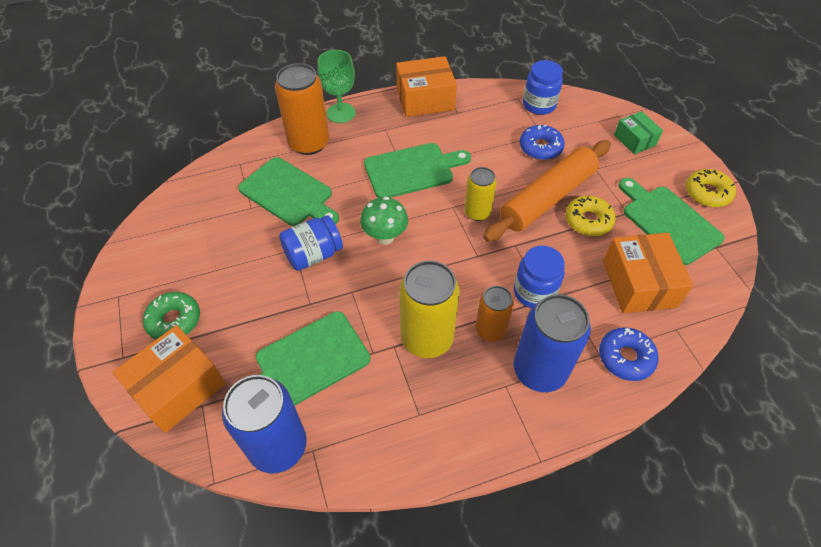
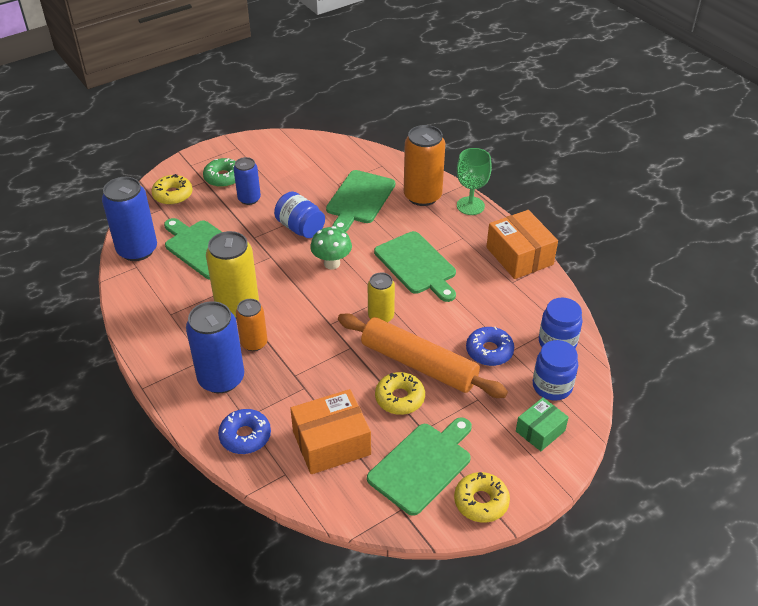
camera: 75 degrees right, 10 degrees down
(178, 387) = (173, 195): orange box -> yellow donut
(234, 298) = (249, 199): none -> blue can
(534, 292) = (300, 367): blue jar -> blue jar (552, 386)

